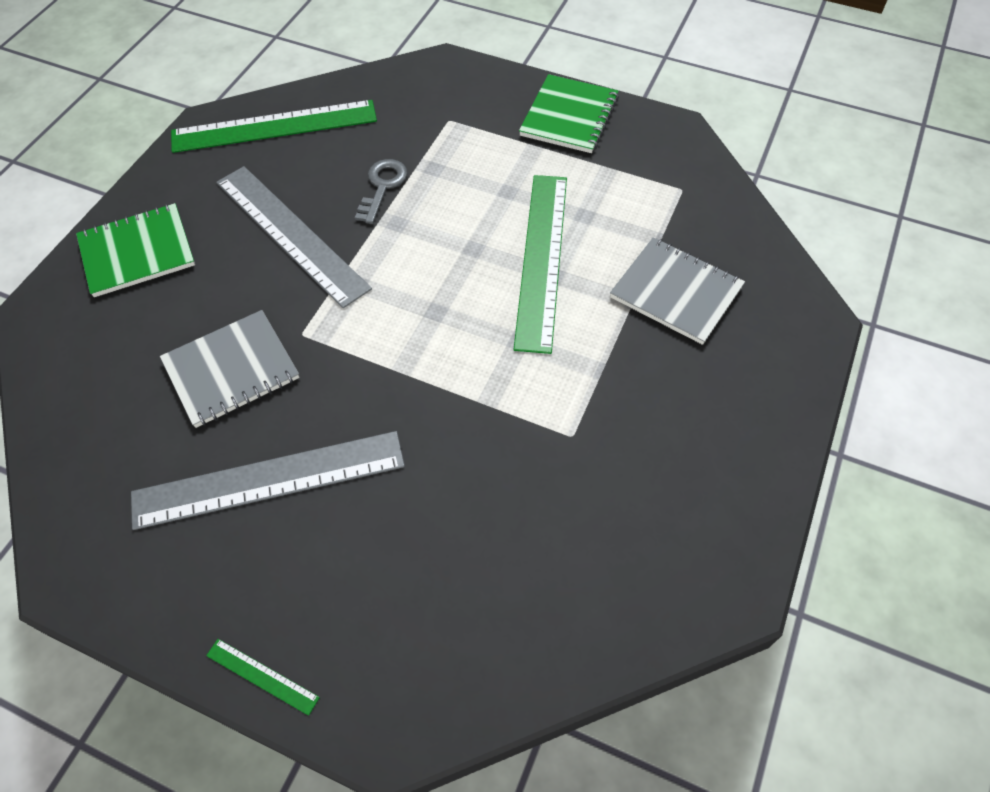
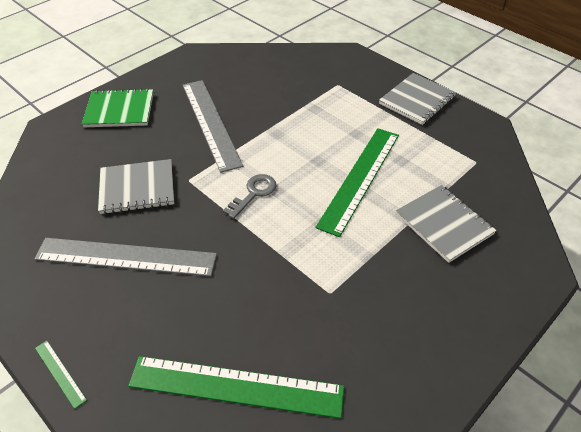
camera: 20 degrees right, 10 degrees down
(274, 126) = (231, 64): green ruler -> green ruler (236, 386)
(382, 187) = (278, 111): grey key -> grey key (254, 193)
(569, 116) = (417, 100): green notebook -> grey notebook

